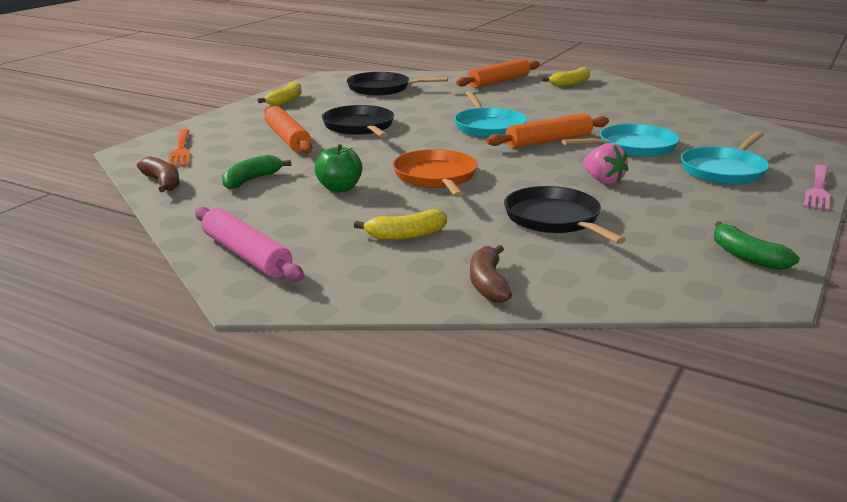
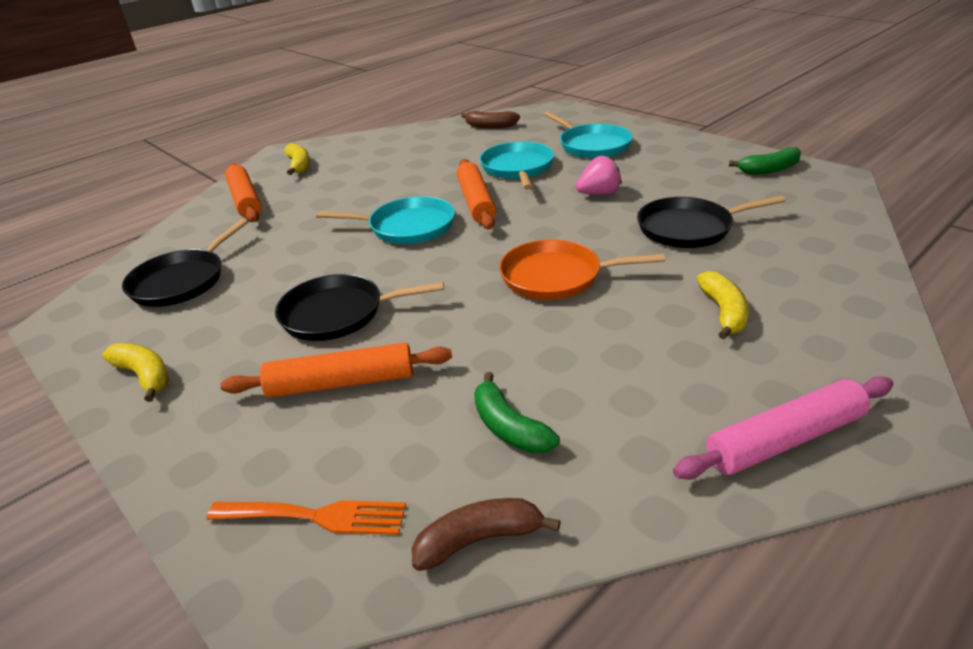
camera: 70 degrees left, 10 degrees up
(339, 188) = (570, 347): green apple -> none
(488, 284) = (838, 279): brown banana -> brown banana (490, 126)
(817, 190) = (644, 125): pink fork -> none

